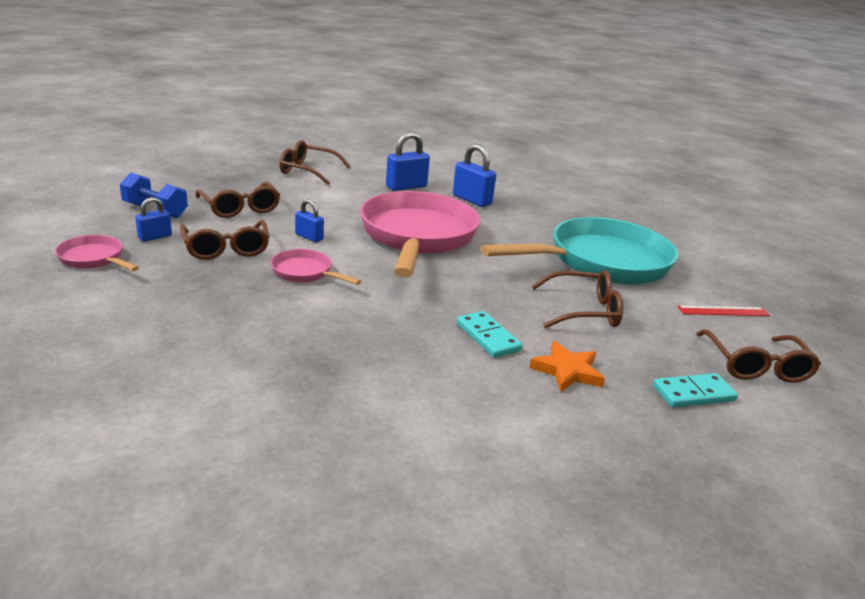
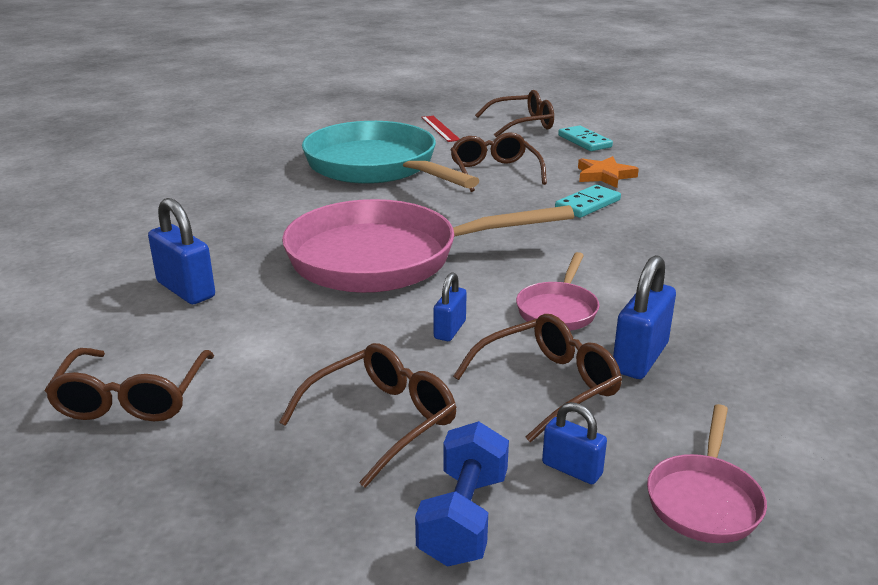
camera: 100 degrees left, 0 degrees up
(471, 200) = (222, 238): blue padlock -> blue padlock (640, 358)

